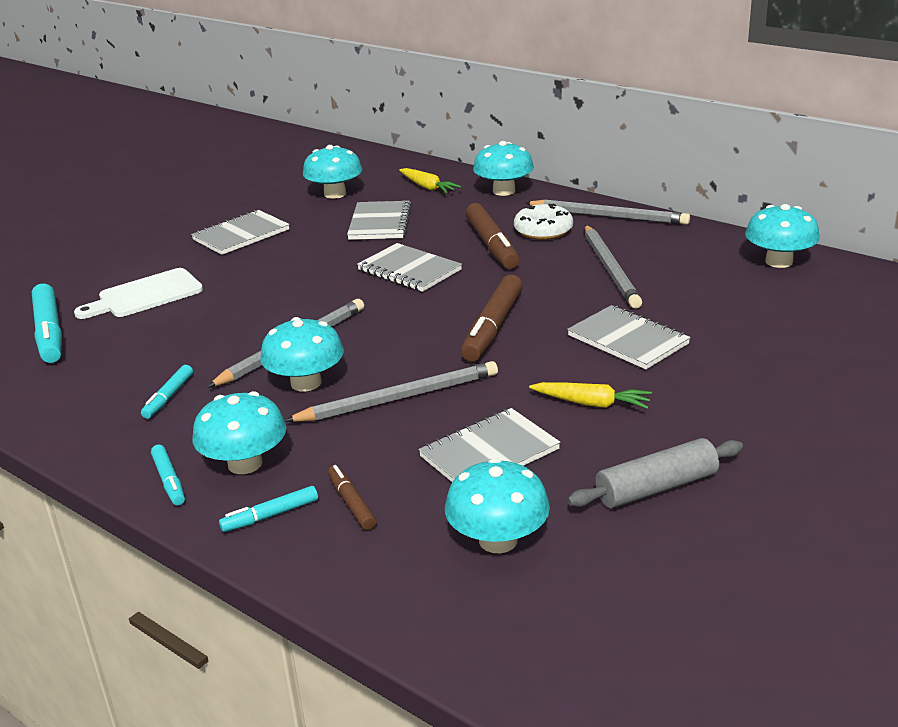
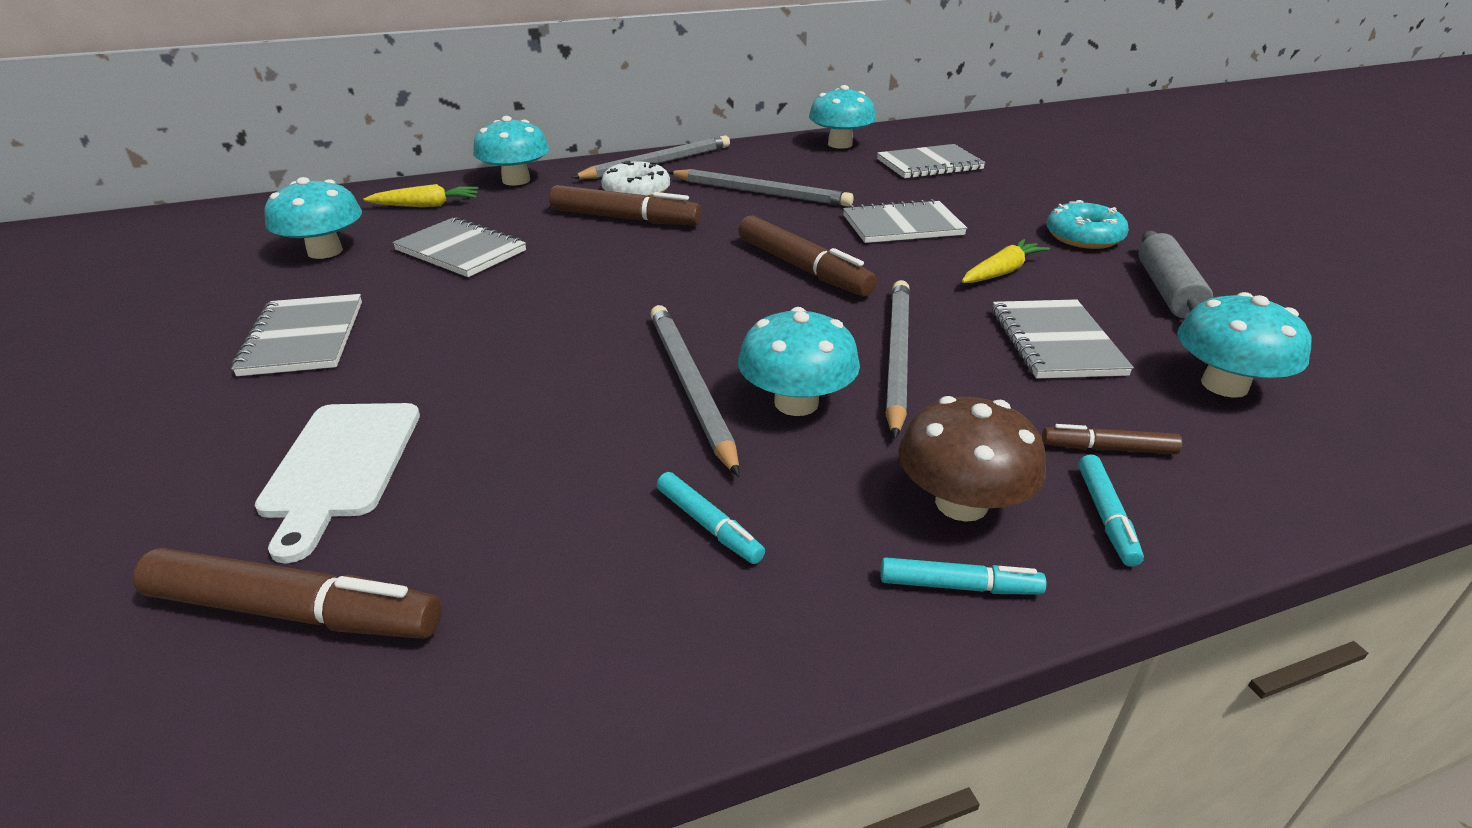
camera: 60 degrees left, 5 degrees up
(49, 332) = (295, 612): turquoise marker -> brown marker
(245, 463) = (961, 503): turquoise mushroom -> brown mushroom
(409, 270) = (609, 269): grey notebook -> grey notebook (929, 164)
(727, 425) = (1083, 237): none -> turquoise donut

